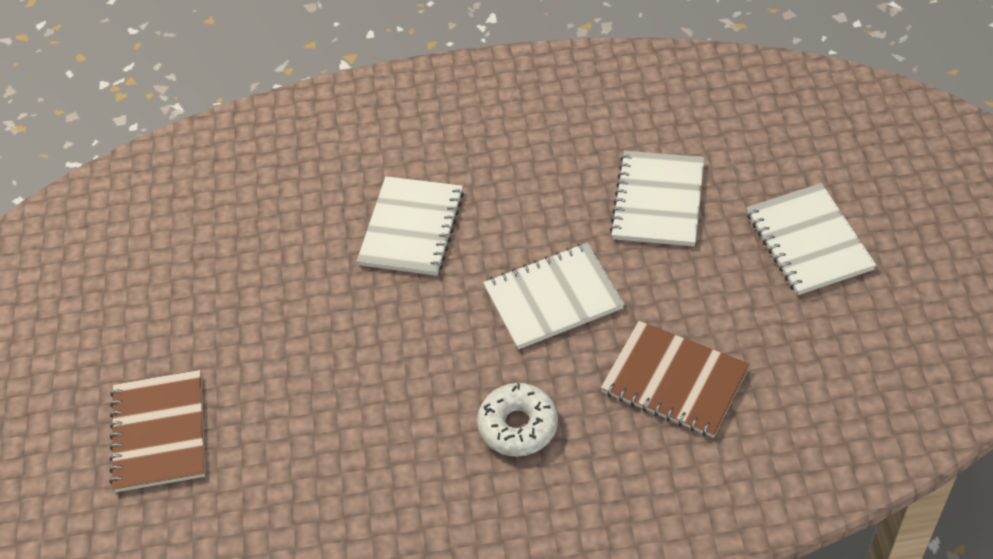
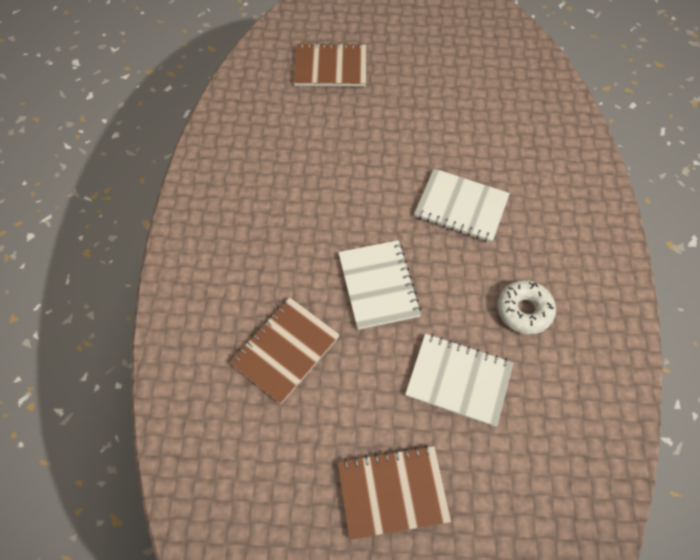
camera: 95 degrees right, 10 degrees up
(518, 426) = (279, 245): white donut -> white donut (524, 310)
(809, 241) = (392, 492): white notebook -> brown notebook

